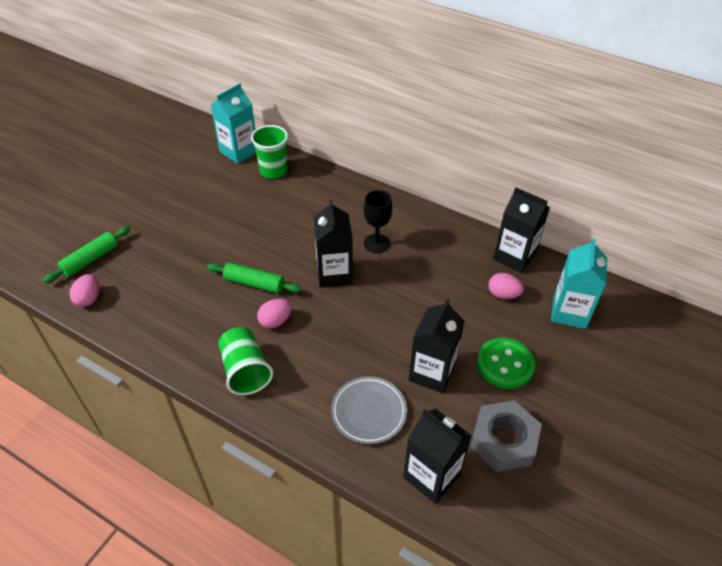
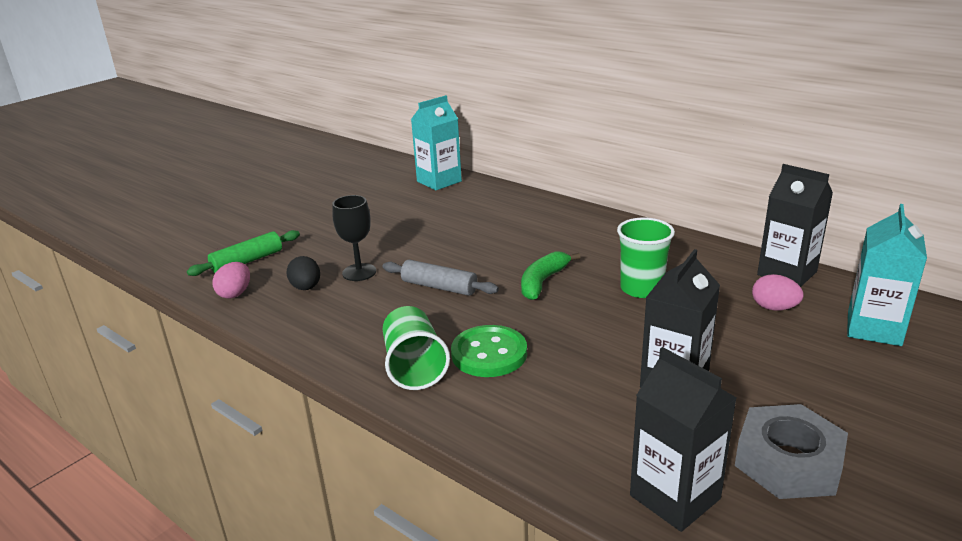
camera: 10 degrees right, 20 degrees down
(147, 289) = (306, 288): none -> black egg
(254, 283) = (439, 287): green rolling pin -> grey rolling pin
(273, 171) = (477, 196): green cup -> green cup (641, 289)
(275, 321) = (461, 322): pink egg -> none
(334, 274) = (543, 282): black carton -> green banana
(369, 411) = (581, 417): grey plate -> none
(376, 243) = (599, 257): black goblet -> black goblet (359, 272)
(505, 364) = (783, 378): green button -> green button (489, 354)

